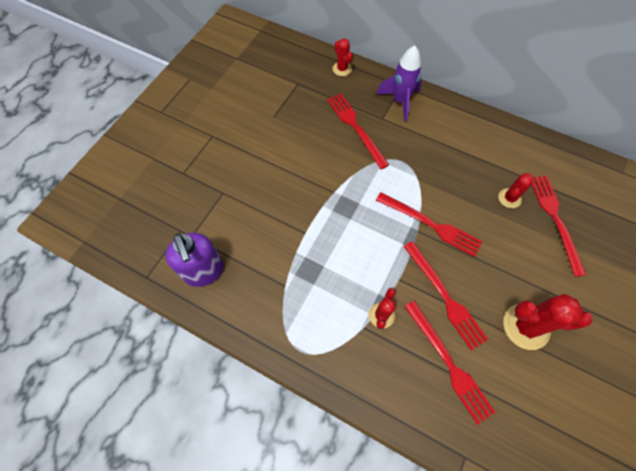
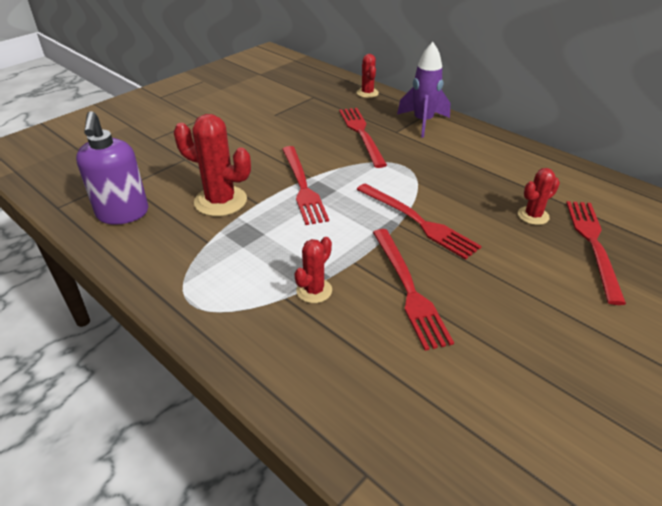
camera: 15 degrees right, 25 degrees down
(448, 363) = (386, 357): red fork -> red fork (302, 186)
(526, 326) = (517, 342): red cactus -> red cactus (220, 201)

